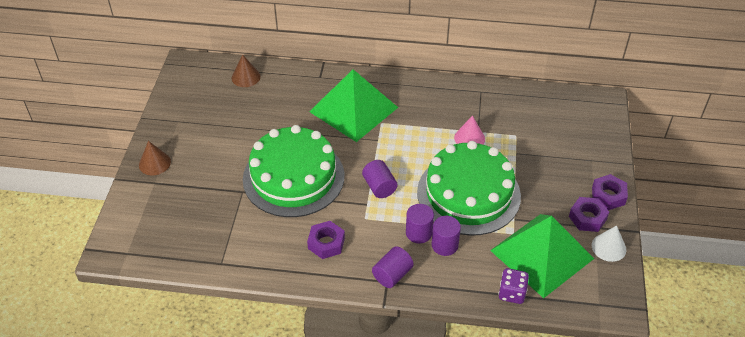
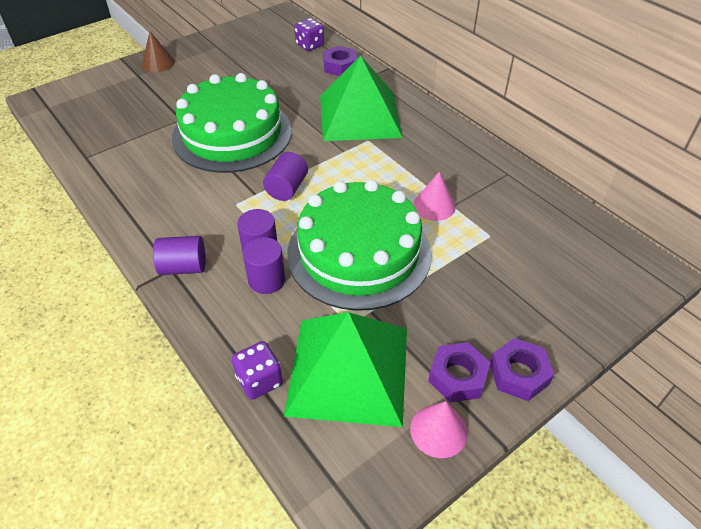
camera: 45 degrees right, 0 degrees up
(246, 77) = (309, 45): brown cone -> purple dice
(326, 243) = (176, 200): purple nut -> purple nut (340, 66)
(608, 247) = (438, 430): white cone -> pink cone

